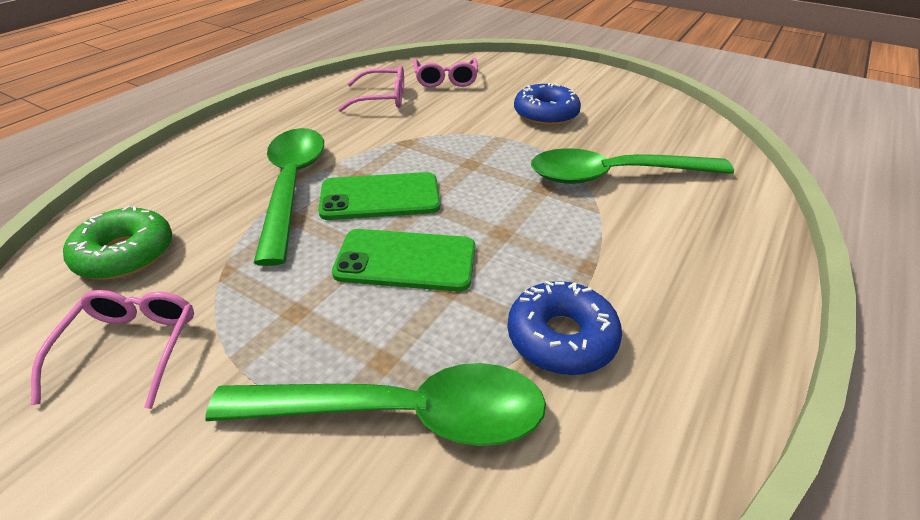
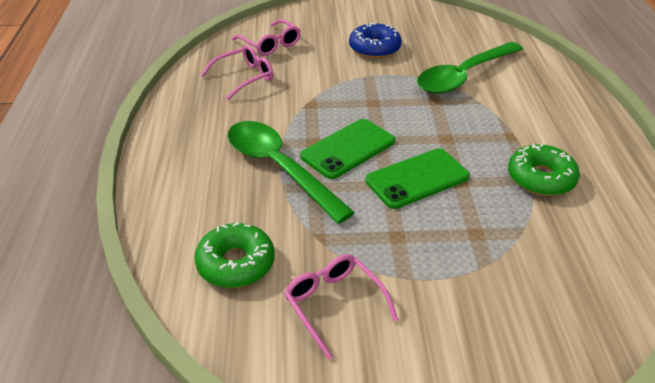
camera: 35 degrees left, 0 degrees up
(401, 414) = (516, 250): green spoon -> none
(561, 338) = (540, 178): blue donut -> green donut

